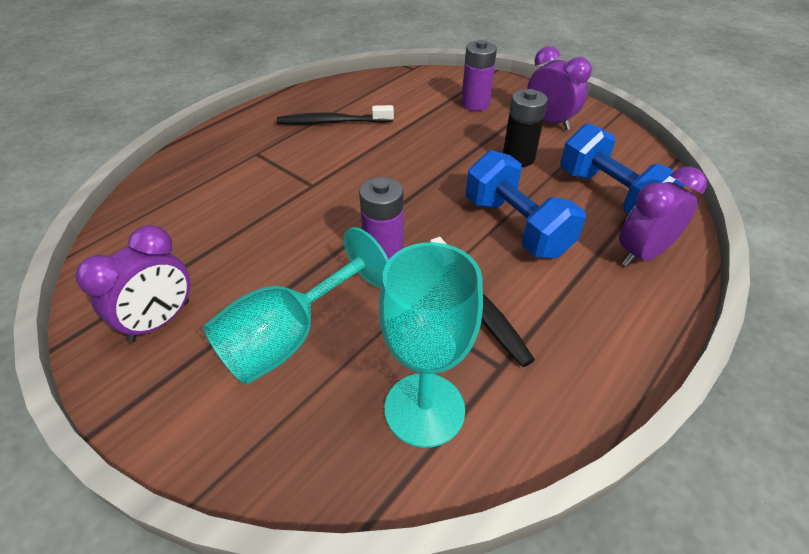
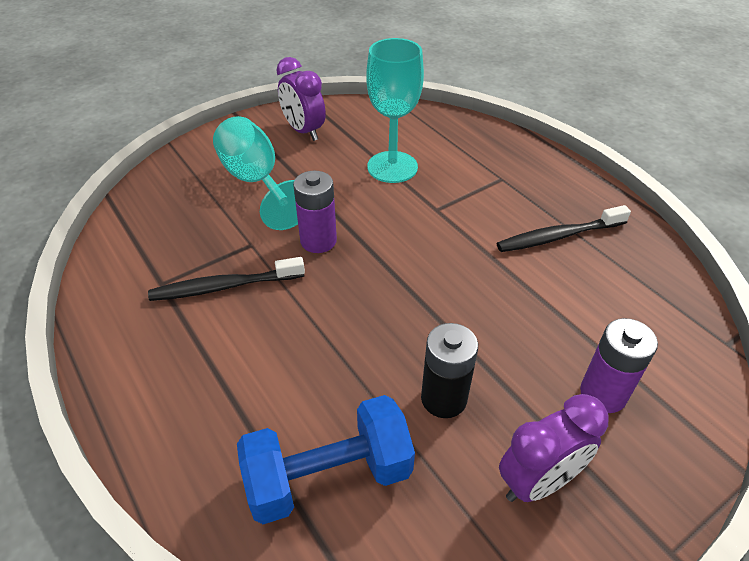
camera: 105 degrees right, 0 degrees up
(332, 122) = (558, 236): black toothbrush -> black toothbrush turned 120 degrees counterclockwise
(424, 409) = (157, 235): turquoise goblet -> turquoise goblet (392, 167)
(516, 227) = (311, 349): blue dumbbell -> none
(642, 254) = (213, 455): purple clock -> none

